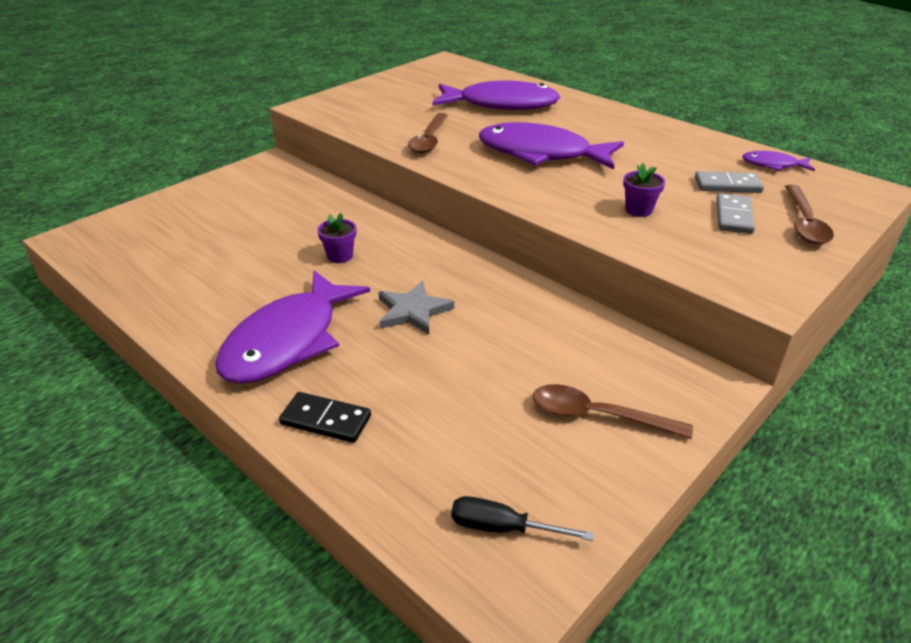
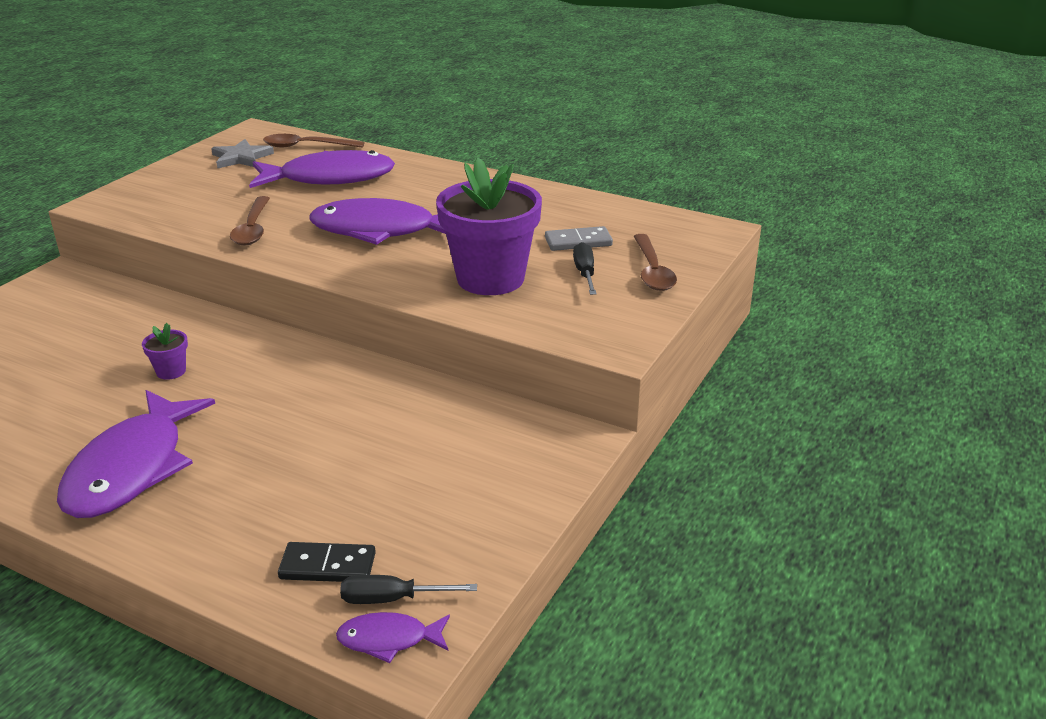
camera: 15 degrees left, 5 degrees down
(326, 420) = (194, 538): black domino -> black domino (328, 566)
(413, 311) = (266, 417): grey star -> grey star (241, 158)
(597, 415) = (471, 486): brown spoon -> brown spoon (306, 146)
(638, 210) = (490, 279): purple flower pot -> purple flower pot, size x2.45
(733, 216) = (585, 273): grey domino -> black screwdriver
(773, 165) = (623, 215): purple fish -> purple fish (389, 640)

